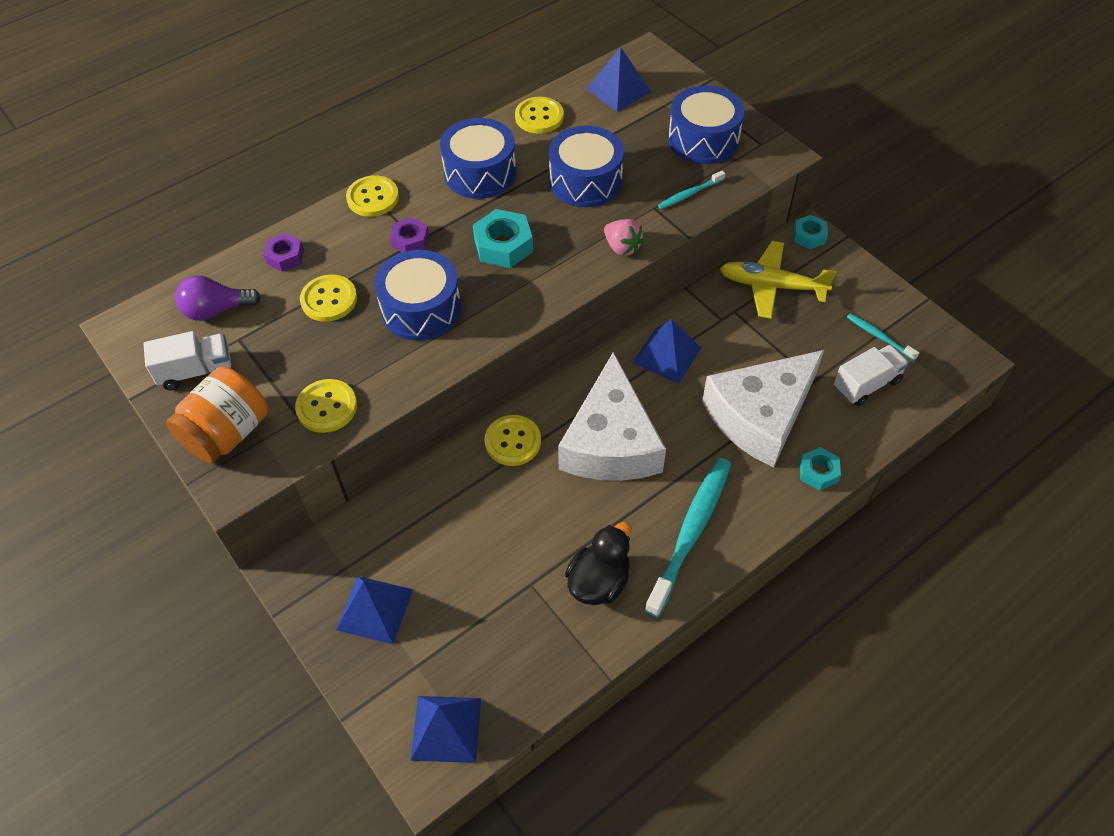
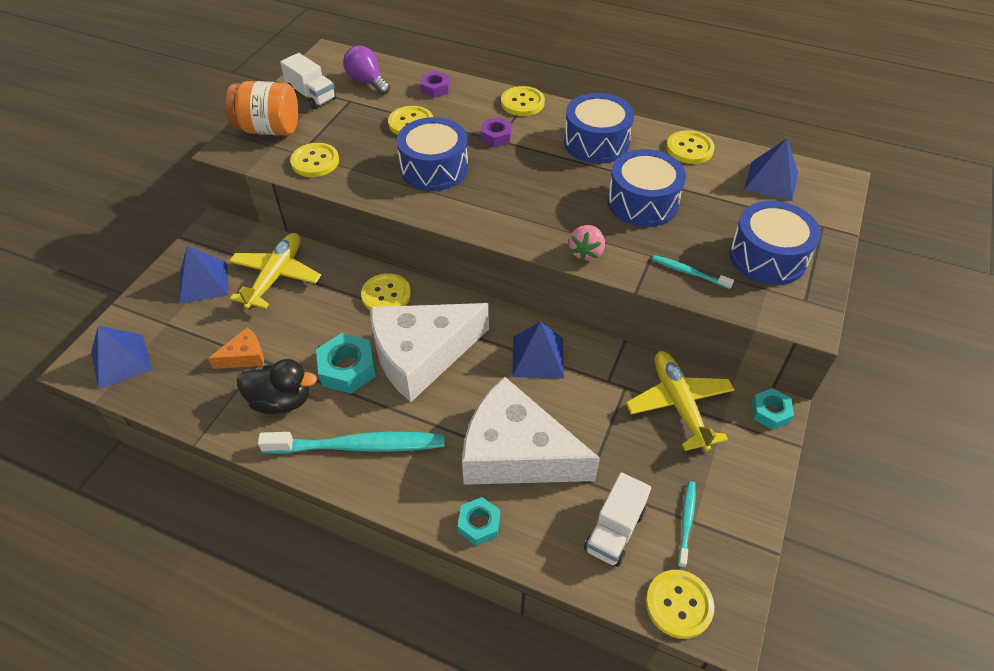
camera: 60 degrees right, 5 degrees down
(416, 533) = (276, 276): none -> yellow plane
(503, 245) = (530, 184): turquoise nut -> turquoise nut (347, 369)
(517, 598) = (244, 356): none -> orange cheese
(866, 384) = (614, 531): white truck -> white truck turned 90 degrees clockwise
(943, 376) = (679, 604): none -> yellow button

